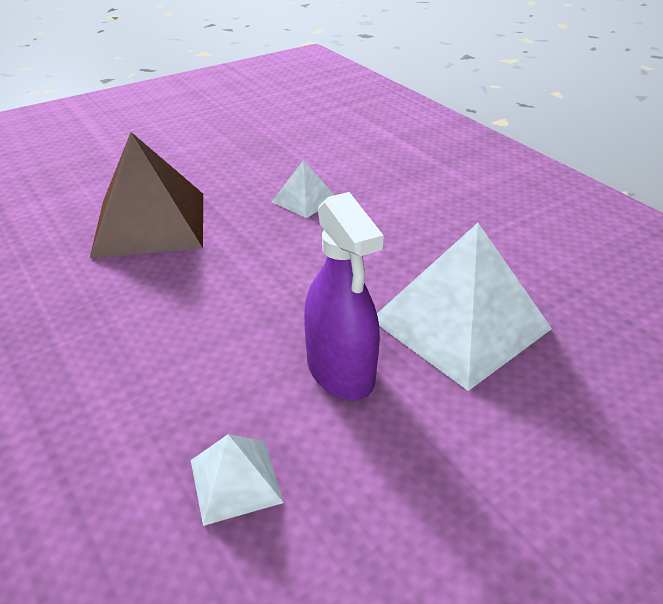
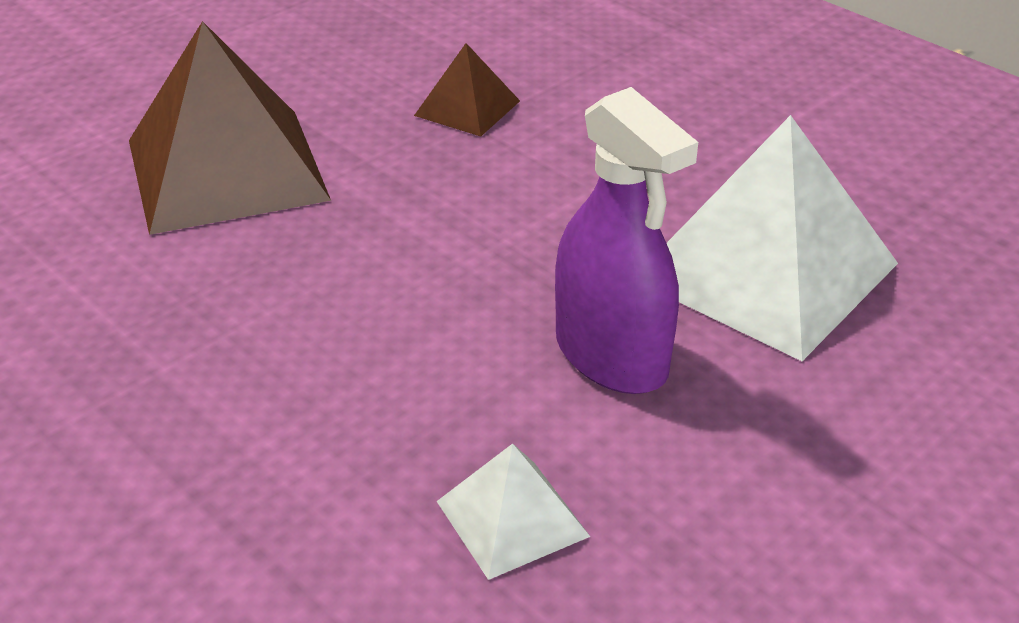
camera: 10 degrees left, 0 degrees up
(304, 200) = (467, 108): white pyramid -> brown pyramid

